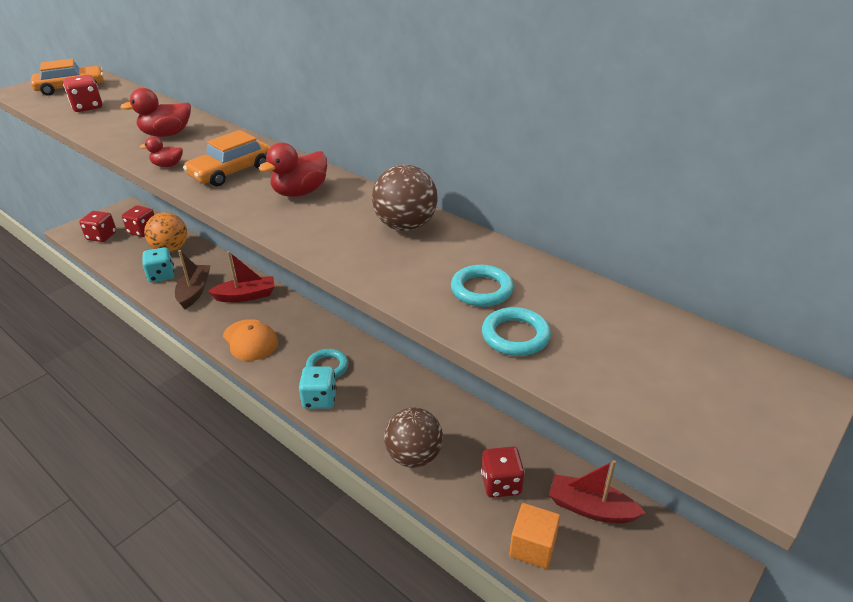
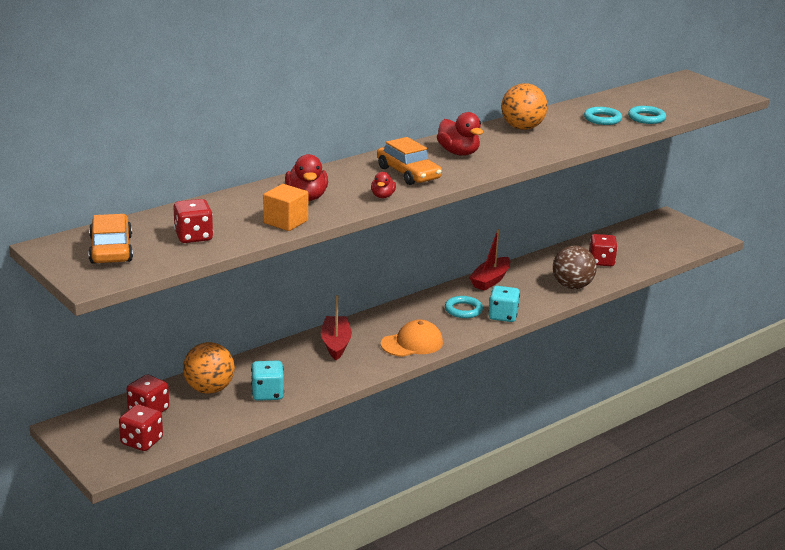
camera: 80 degrees left, 10 degrees down
(194, 291) = (312, 373): brown boat -> none
(405, 226) = (522, 128): brown ball -> orange ball
(532, 546) = (650, 260): orange cube -> orange cube (286, 222)
(590, 508) = (624, 239): red boat -> red boat (490, 280)

